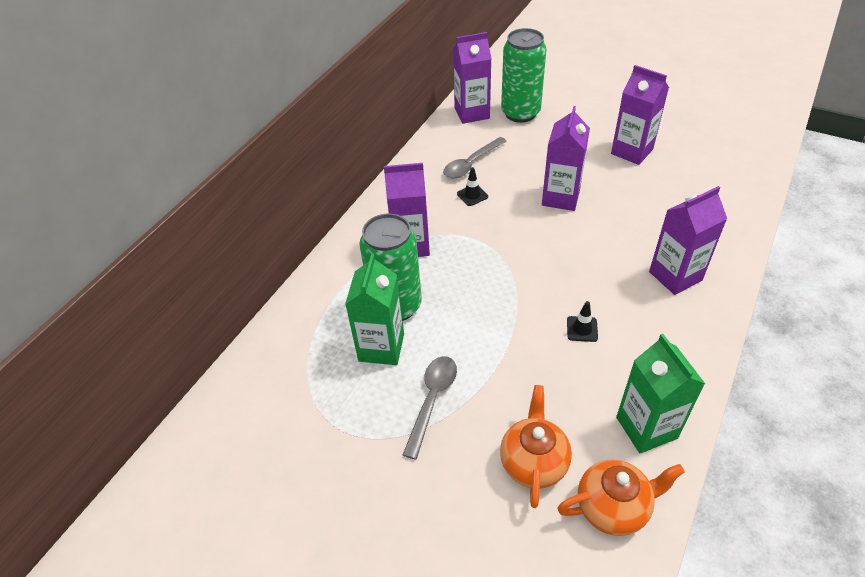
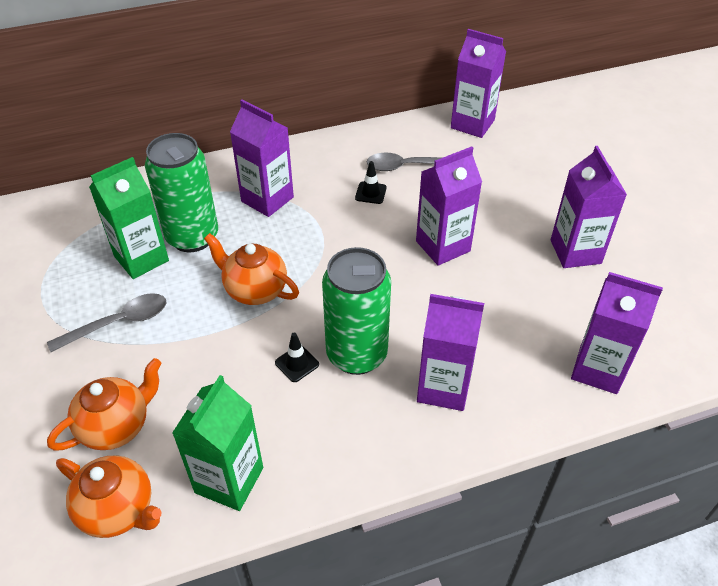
camera: 40 degrees right, 0 degrees up
(490, 307) = (255, 290): none -> orange teapot
(520, 113) = (517, 150): green can -> green can (357, 354)
(728, 206) = (598, 369): none -> purple carton

